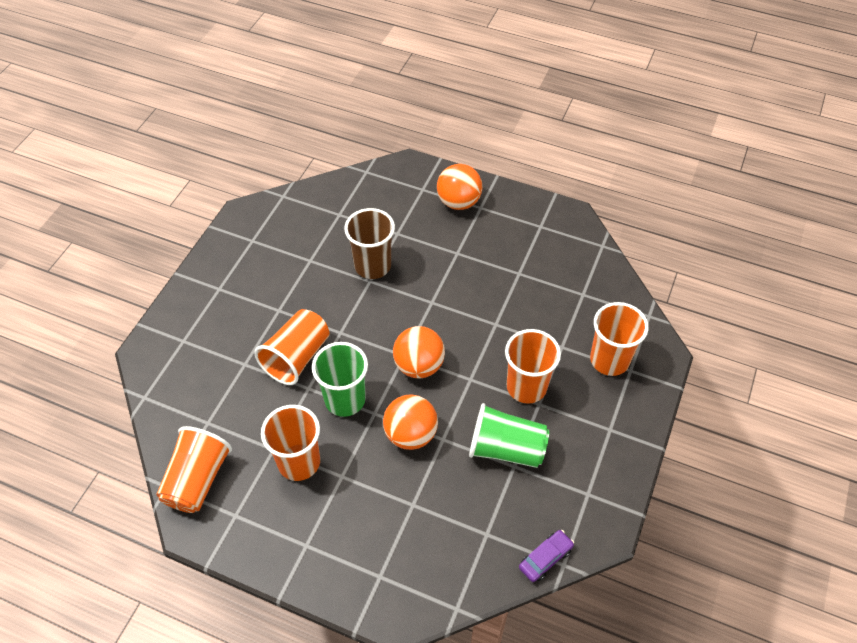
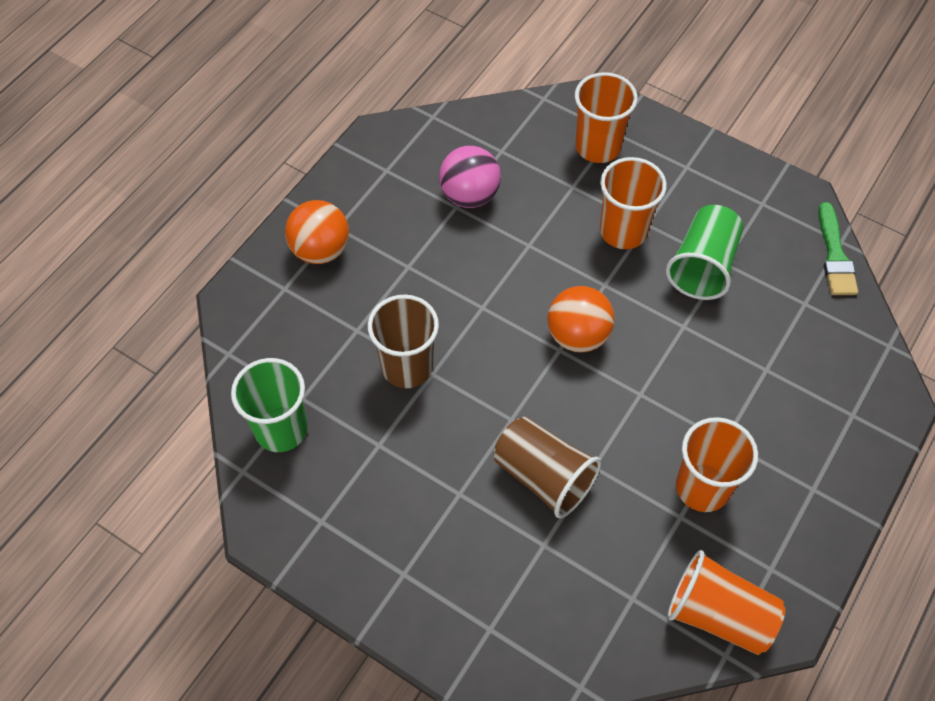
camera: 80 degrees left, 5 degrees up
(297, 357) = (543, 476): orange cup -> brown cup
(345, 399) = (617, 425): green cup -> green cup (281, 429)
(410, 434) = (674, 358): orange ball -> none
(532, 280) = (469, 195): none -> pink ball
(545, 558) = (835, 255): purple car -> green brush

